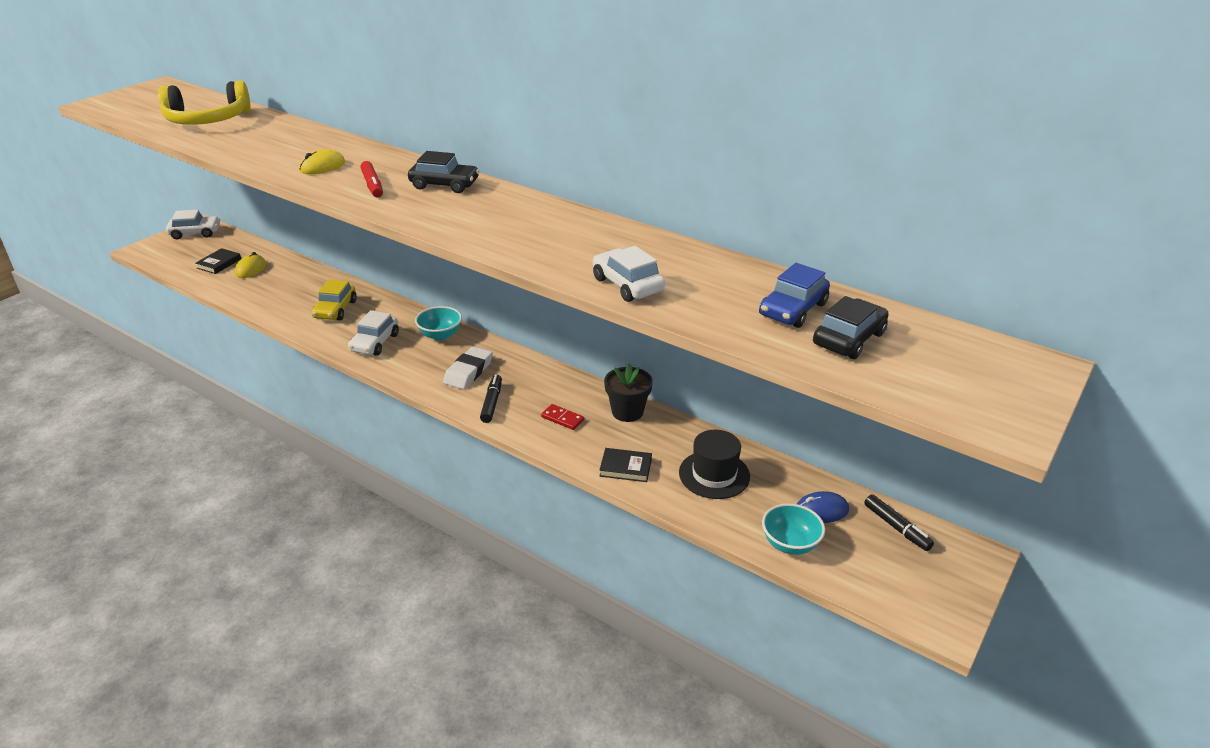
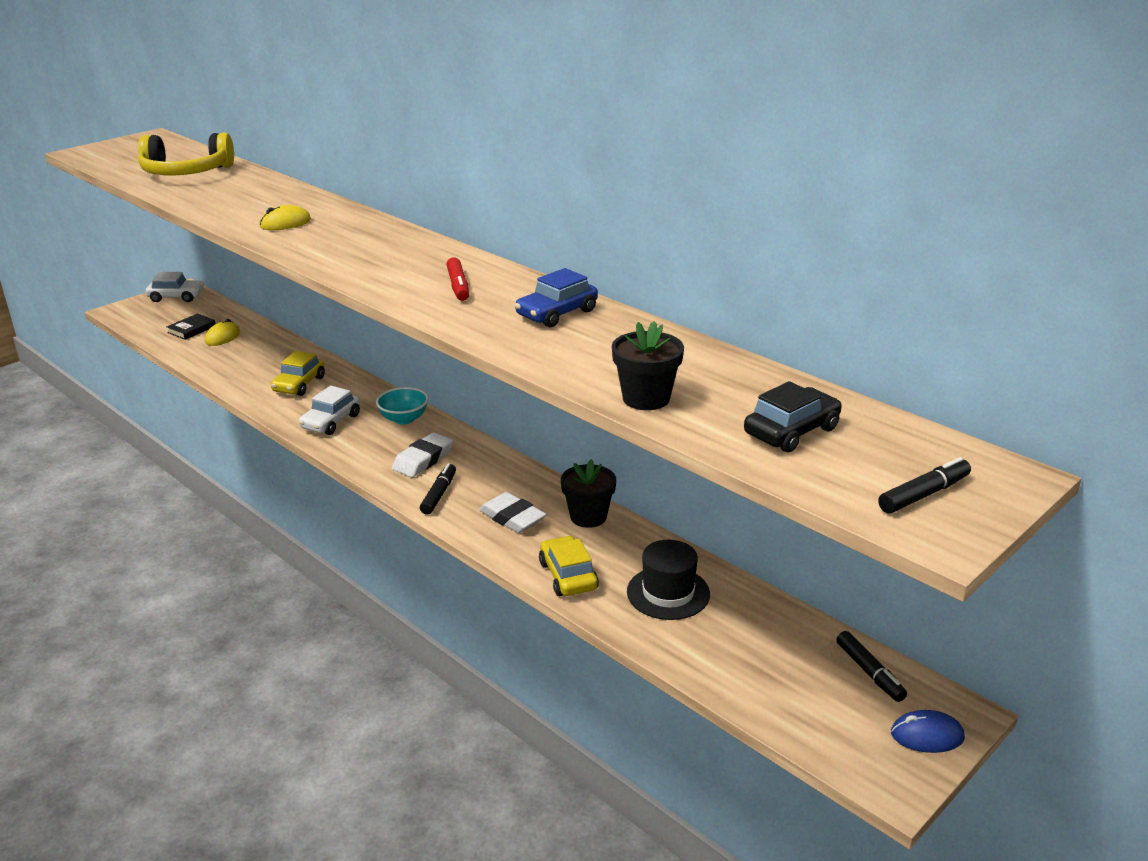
camera: 10 degrees right, 5 degrees down
(372, 185) = (330, 244): red marker -> red marker (458, 286)
(444, 185) = (406, 248): black car -> none
(562, 418) = (512, 517): red domino -> white eraser
(625, 467) = (568, 576): black book -> yellow car
(627, 285) = (563, 359): white car -> none
(714, 317) = (646, 398): none -> black flower pot
(790, 544) = (734, 677): turquoise bowl -> none
(793, 309) = (740, 397): blue car -> blue car (557, 313)
(821, 510) = (783, 644): blue mouse -> blue mouse (927, 735)
(979, 389) = (924, 494): none -> black marker

